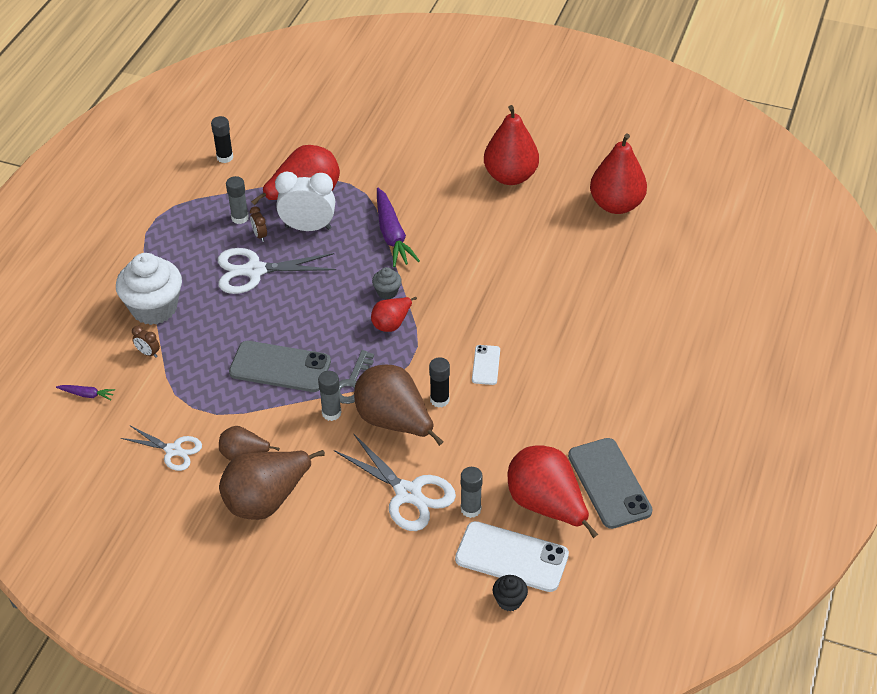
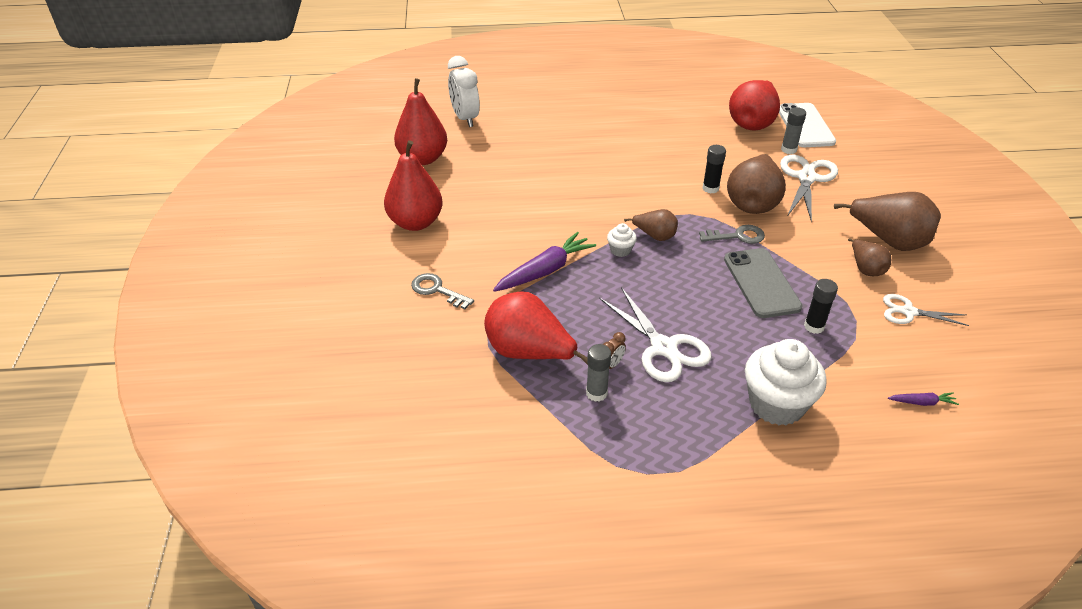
camera: 115 degrees left, 5 degrees down
(87, 394) = (922, 402): purple carrot -> purple carrot turned 105 degrees clockwise
(148, 353) = (832, 380): brown clock -> none
(173, 450) = (908, 312): white scissors -> white scissors turned 75 degrees counterclockwise
(225, 157) = (502, 454): black glue stick -> black glue stick (814, 326)
(308, 228) = (574, 332): white clock -> white clock (465, 118)
(331, 413) = (777, 237): grey glue stick -> none
(387, 292) = (620, 250): grey cupcake -> white cupcake
(392, 323) = (655, 236): red pear -> brown pear
(410, 167) = (437, 290): none -> grey key
(486, 365) = (656, 177): white phone -> none
(509, 601) = (836, 119): black cupcake -> none
(609, 483) = (710, 105): grey phone -> none

